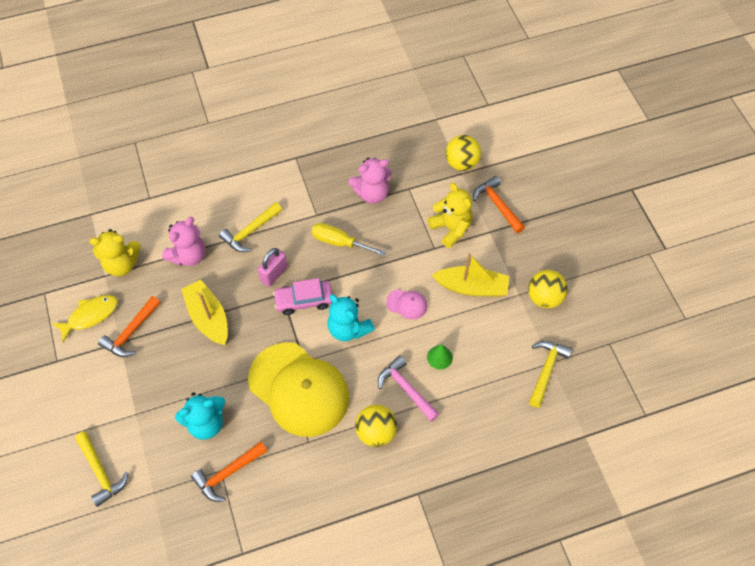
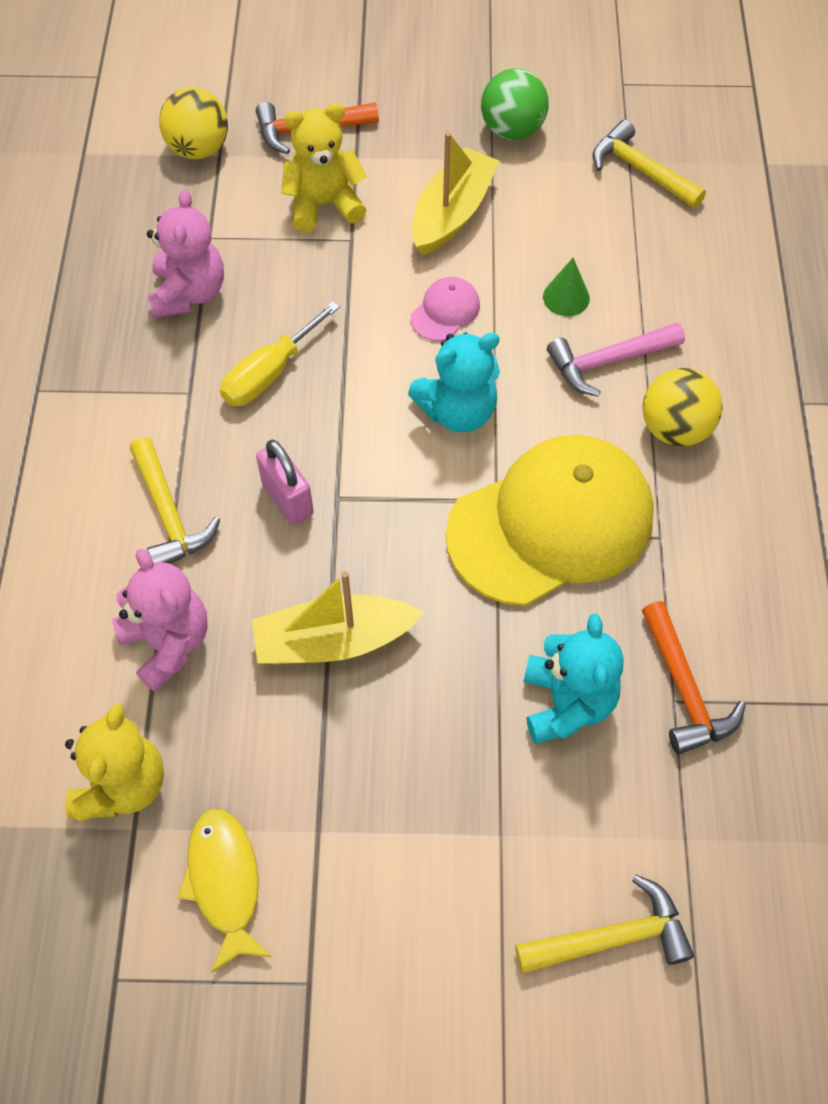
camera: 70 degrees left, 0 degrees up
(131, 332) = (304, 802): orange hammer -> none
(304, 300) = (369, 465): pink car -> none
(544, 297) = (512, 130): yellow ball -> green ball

